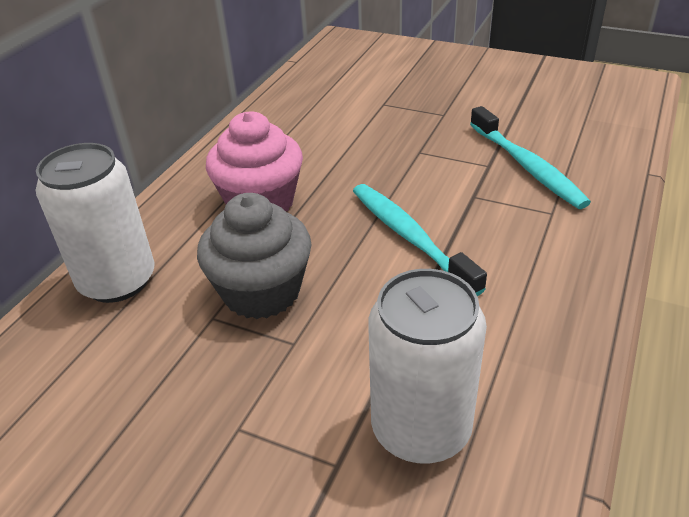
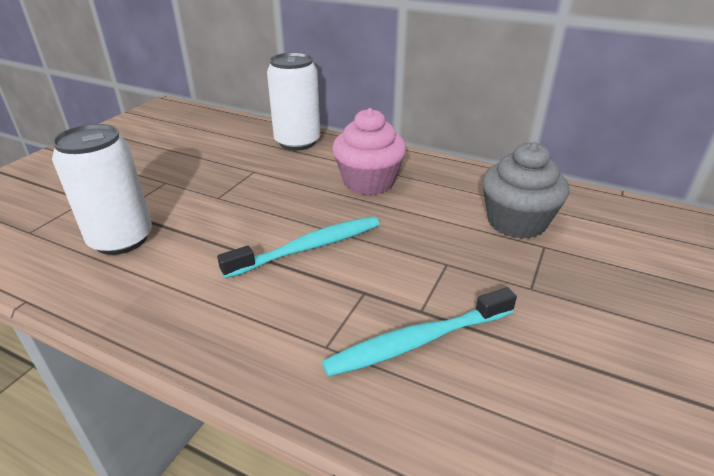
camera: 90 degrees right, 5 degrees down
(261, 291) = (269, 185): grey cupcake -> grey cupcake (516, 222)

